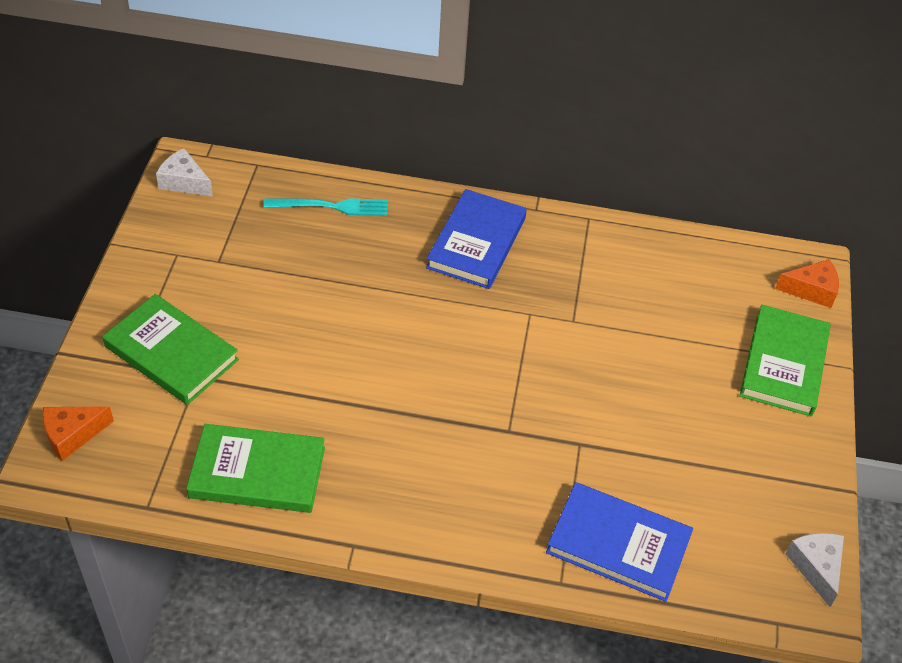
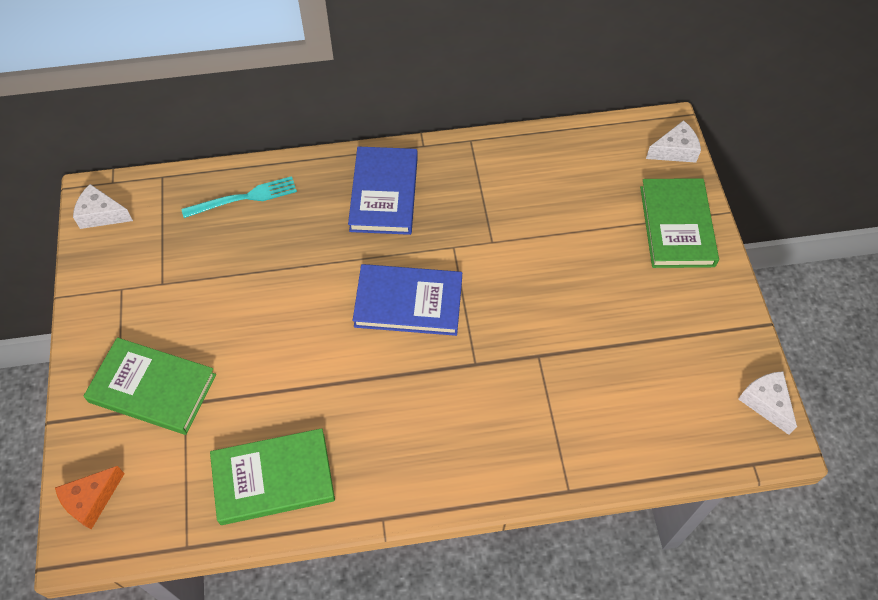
camera: 15 degrees left, 10 degrees up
(618, 545) = (603, 438): blue book -> blue book (408, 302)
(811, 290) = (675, 150): orange cheese -> white cheese

